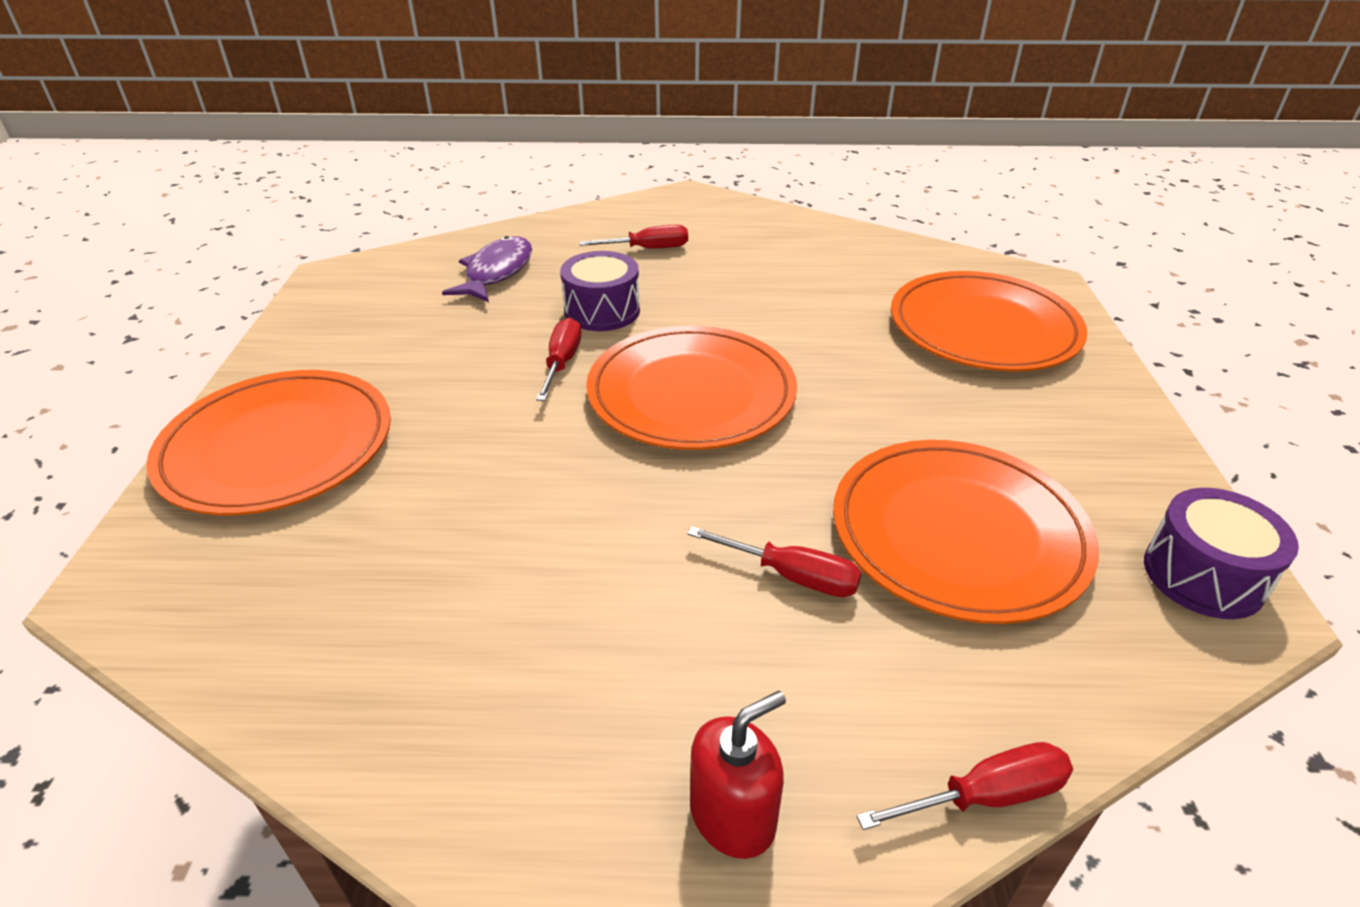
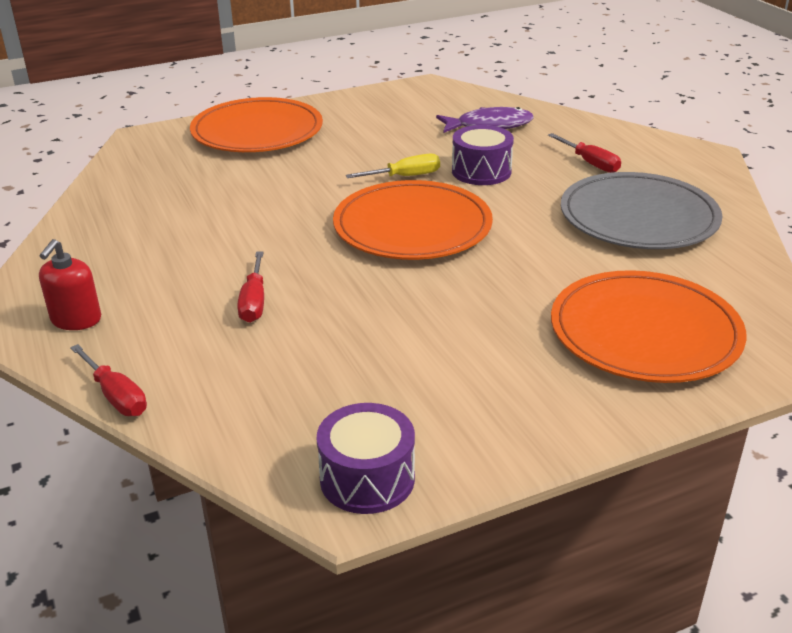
camera: 65 degrees right, 5 degrees down
(562, 363) = (404, 176): red screwdriver -> yellow screwdriver
(733, 815) = (76, 319): red soap dispenser -> red soap dispenser turned 75 degrees clockwise
(778, 262) = (638, 217): none -> grey plate
(958, 533) = (338, 357): orange plate -> none

